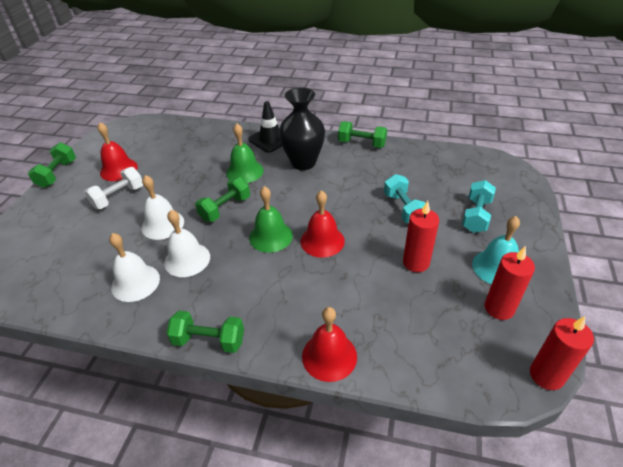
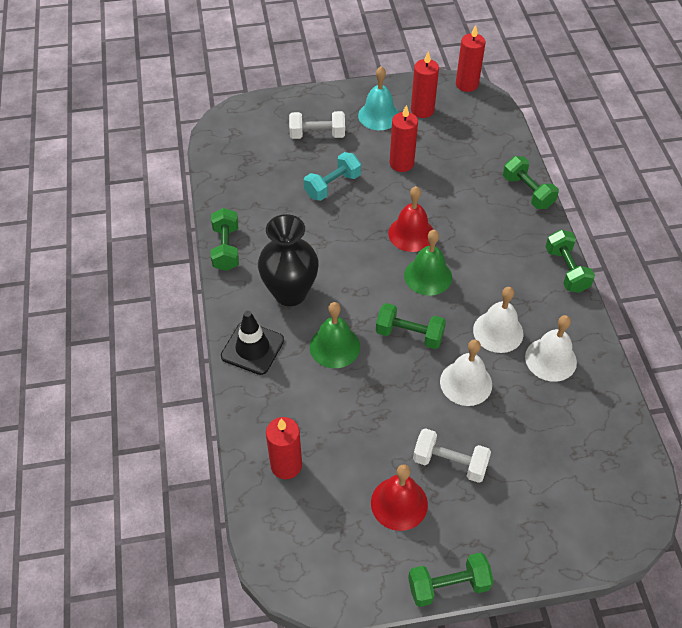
camera: 115 degrees left, 10 degrees up
(183, 136) = (286, 465): none -> red candle
(329, 356) = (527, 192): red bell -> green dumbbell
(476, 216) = (317, 135): turquoise dumbbell -> white dumbbell

